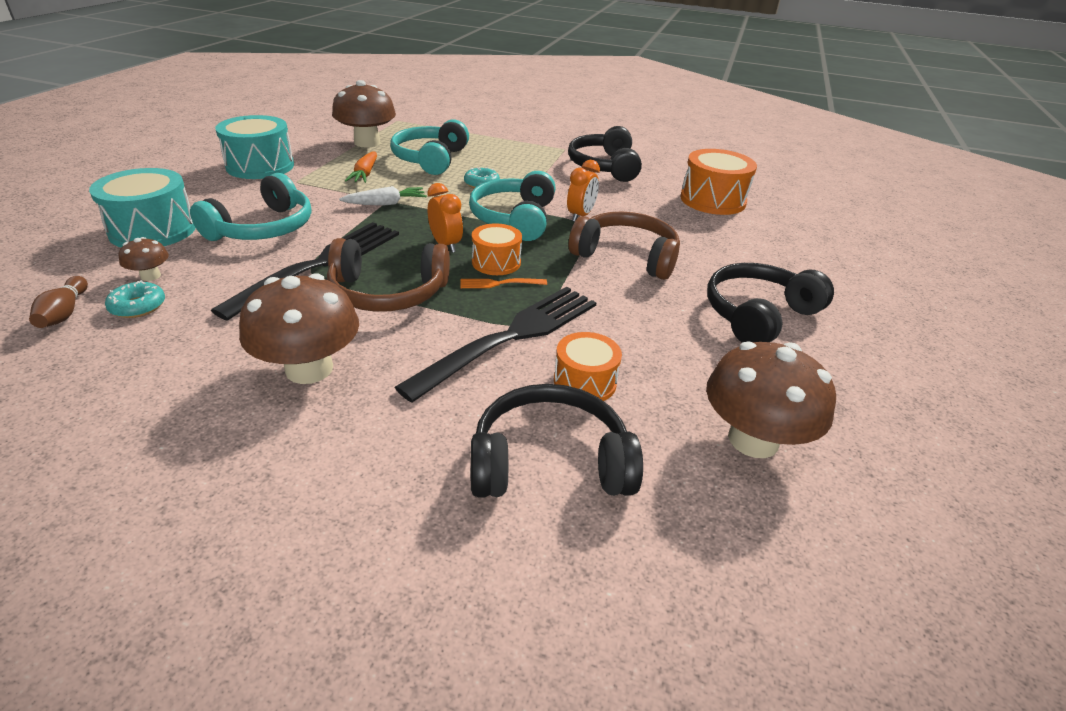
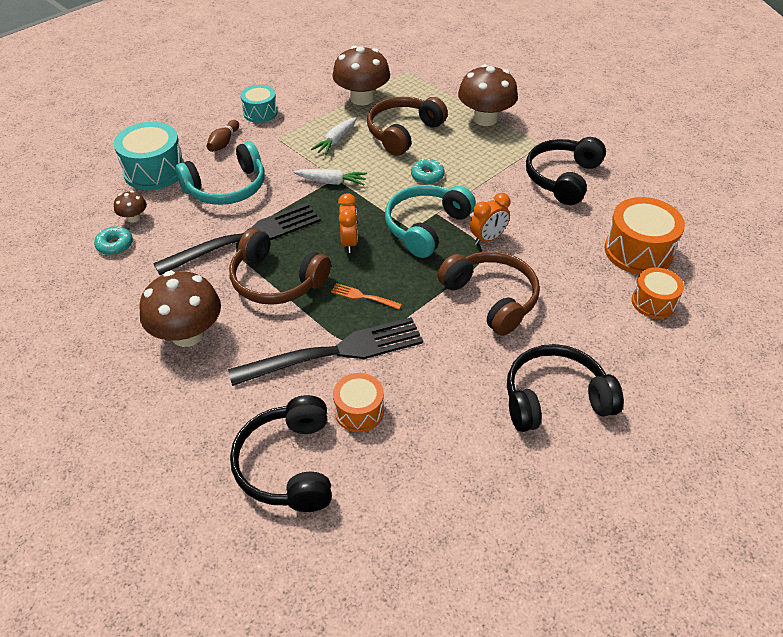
camera: 30 degrees right, 10 degrees up
(64, 313) = (73, 238): brown bowling pin -> brown bowling pin (224, 143)
(260, 166) = (260, 113): turquoise drum -> turquoise drum, size x0.61
(365, 174) = (336, 141): orange carrot -> white carrot
(430, 159) = (403, 133): turquoise headphones -> brown headphones
(496, 262) = (376, 273): orange drum -> orange drum (653, 302)
(550, 462) = (288, 465): black headphones -> black headphones turned 120 degrees counterclockwise
(753, 439) = (442, 506): brown mushroom -> brown mushroom (485, 119)

